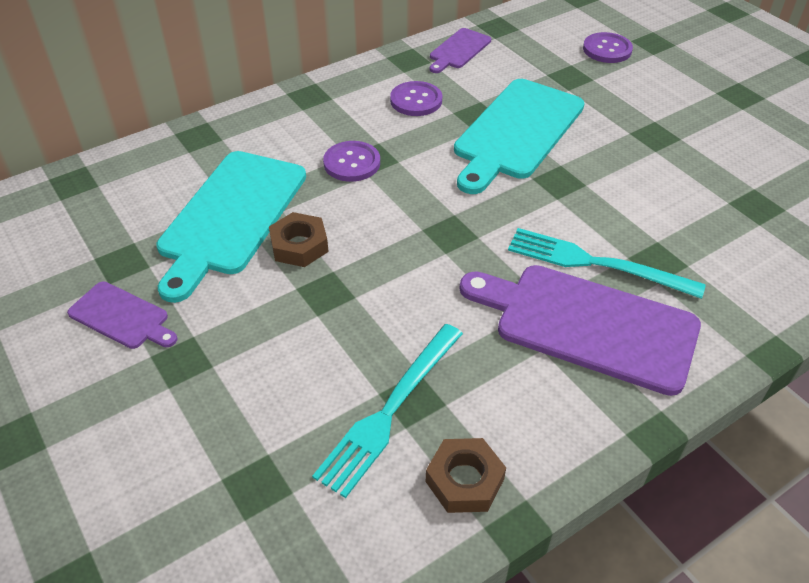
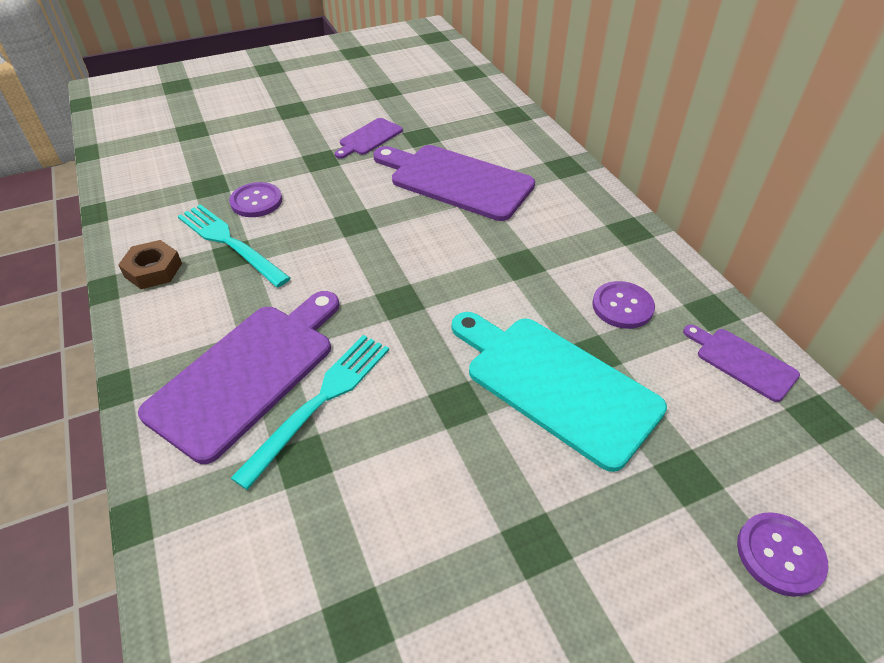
camera: 100 degrees right, 0 degrees up
(230, 217) = (456, 180): turquoise cutting board -> purple cutting board
(299, 245) = (412, 212): brown nut -> none
(352, 163) = (515, 249): purple button -> purple button (256, 201)

